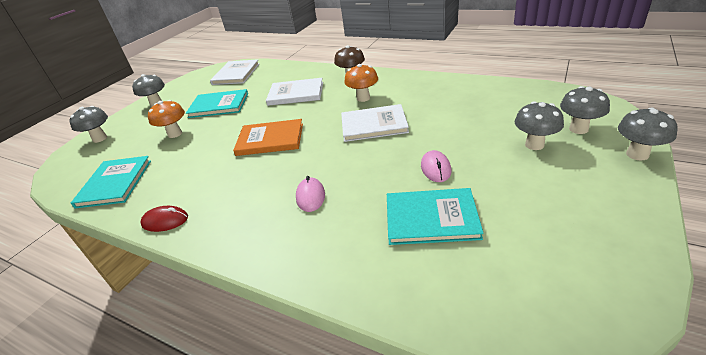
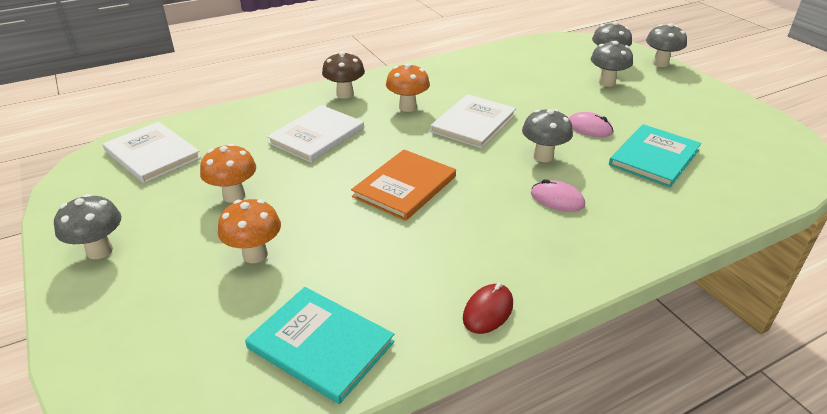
camera: 60 degrees left, 0 degrees up
(100, 138) = (116, 342): grey mushroom -> grey mushroom (543, 156)
(219, 105) = (234, 196): turquoise book -> orange mushroom

